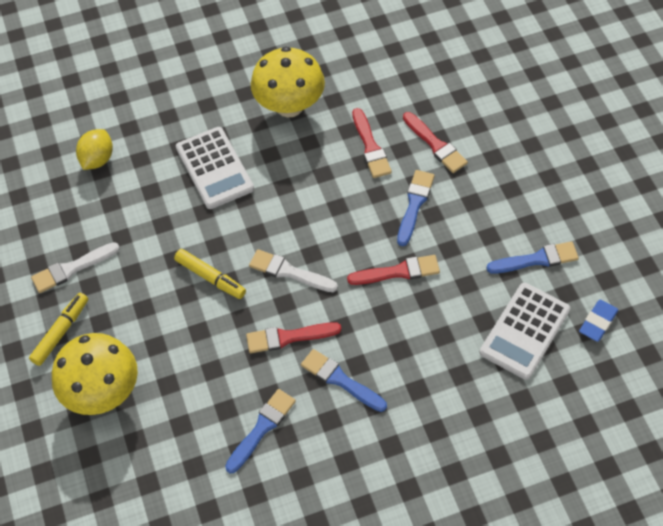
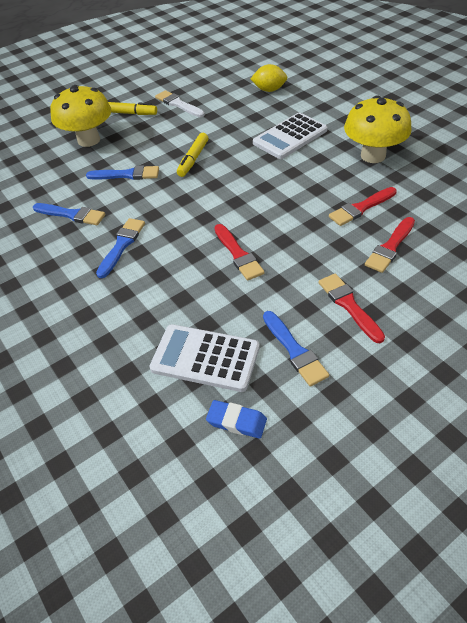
camera: 75 degrees right, 10 degrees down
(288, 337) = (153, 208): red brush -> red brush (349, 305)
(289, 272) = (213, 194): white brush -> none
(414, 205) = (314, 248): blue brush -> blue brush (127, 175)

